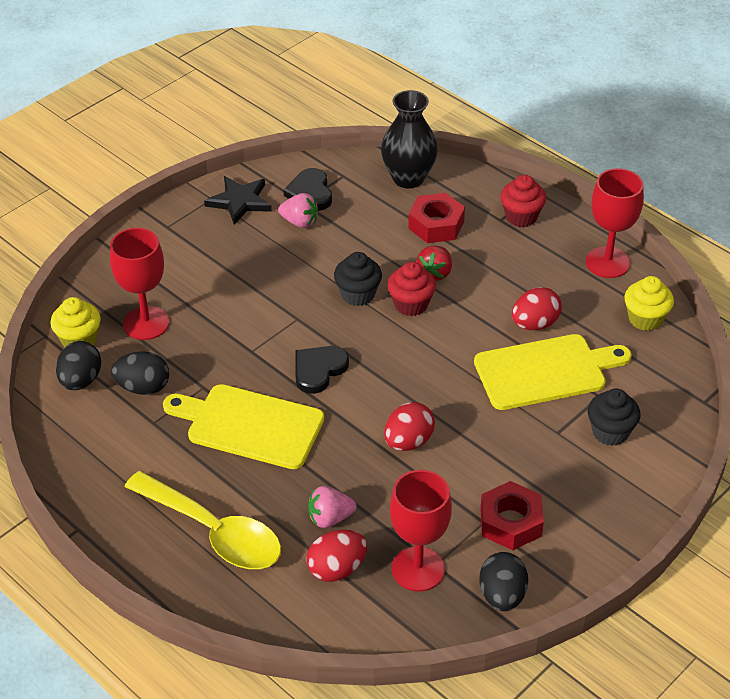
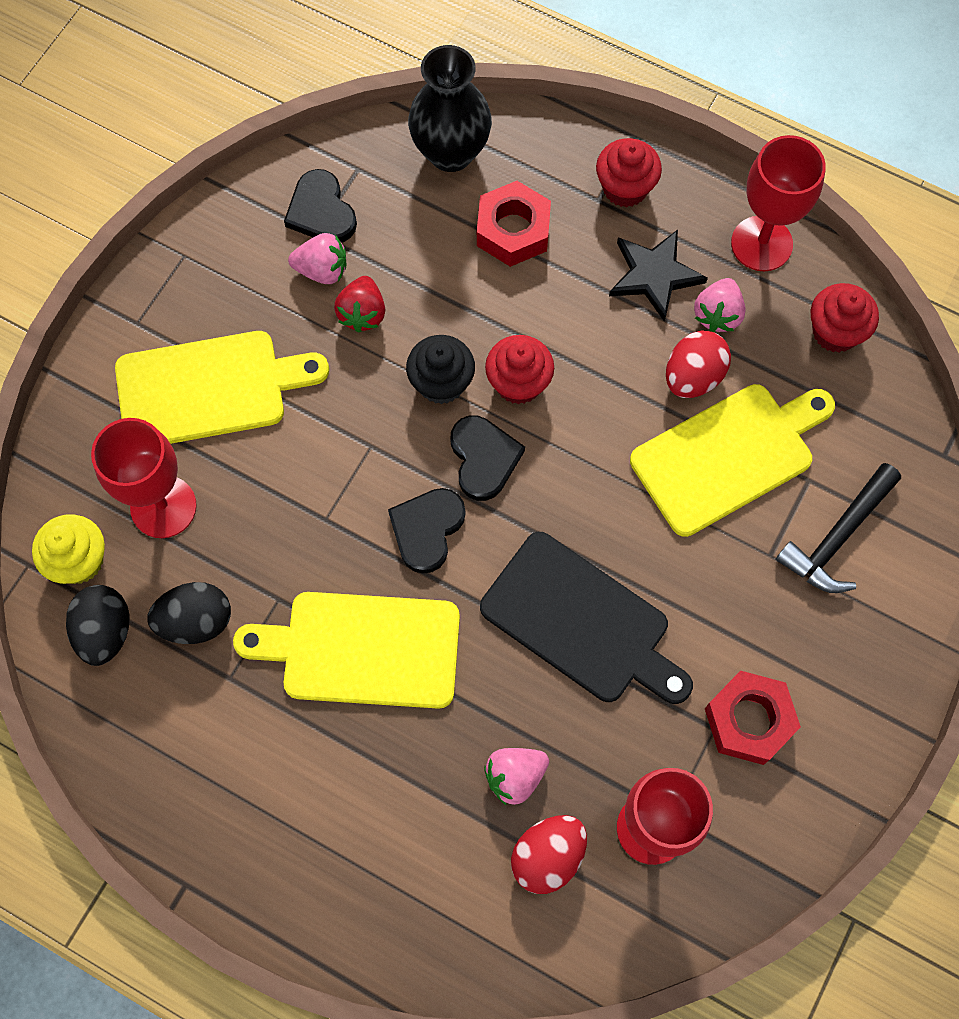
camera: 15 degrees left, 25 degrees up
(200, 268) = (209, 389): none -> yellow cutting board
(214, 532) = (370, 840): yellow spoon -> none
(240, 201) = (226, 252): black star -> black star (654, 275)
(372, 340) = (483, 458): none -> black heart
(408, 442) = (581, 622): red egg -> black cutting board
(435, 273) = (536, 318): red strawberry -> red strawberry (362, 313)
(502, 595) = (769, 841): black egg -> none
(563, 294) = (717, 314): none -> pink strawberry
(610, 432) = (837, 537): black cupcake -> black hammer
(645, 319) = (835, 332): yellow cupcake -> red cupcake

